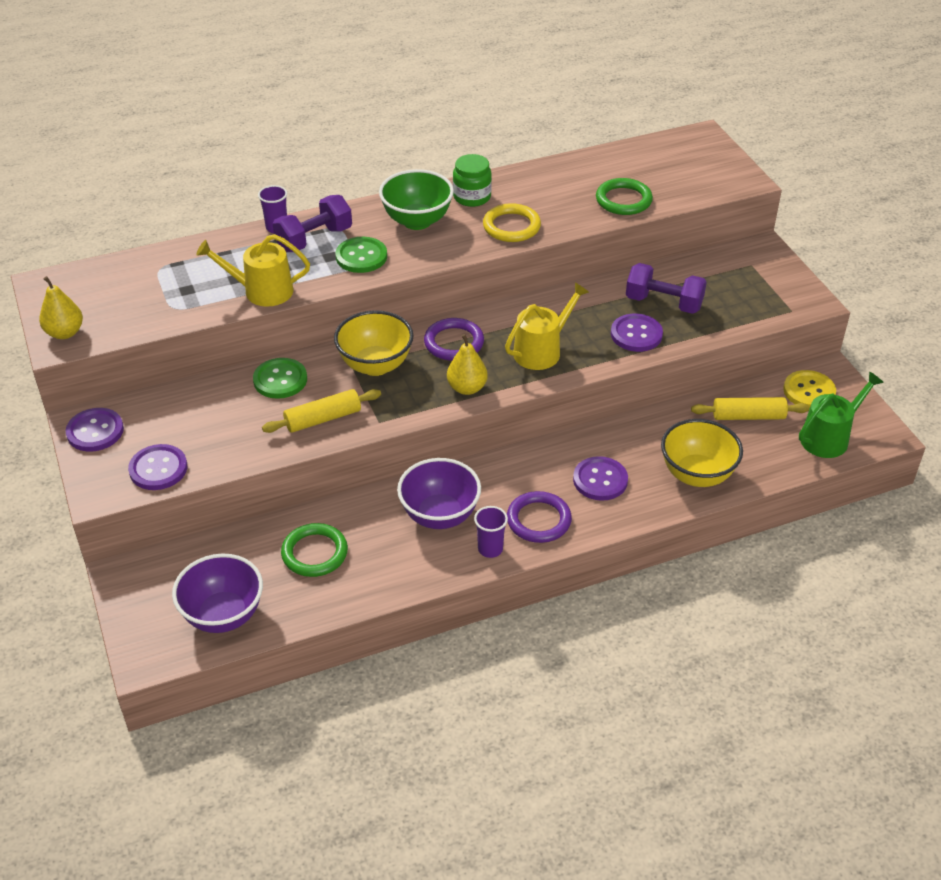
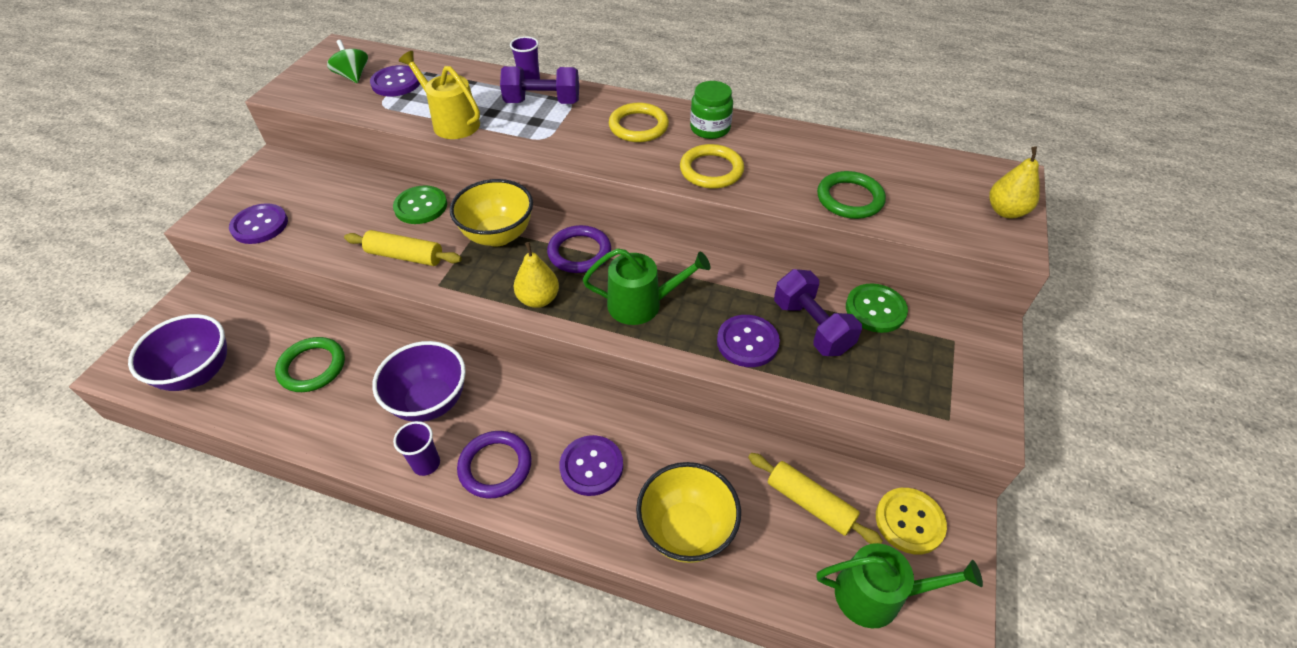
camera: 40 degrees right, 5 degrees up
(65, 333) = (298, 86): yellow pear -> yellow pear (1006, 211)
(95, 431) = (268, 174): purple button -> purple button (396, 83)
(105, 299) = (353, 76): none -> green spinning top
(361, 256) = (557, 133): green button -> green button (875, 309)
(417, 221) = (638, 126): green bowl -> yellow ring
(541, 351) = (641, 304): yellow watering can -> green watering can

